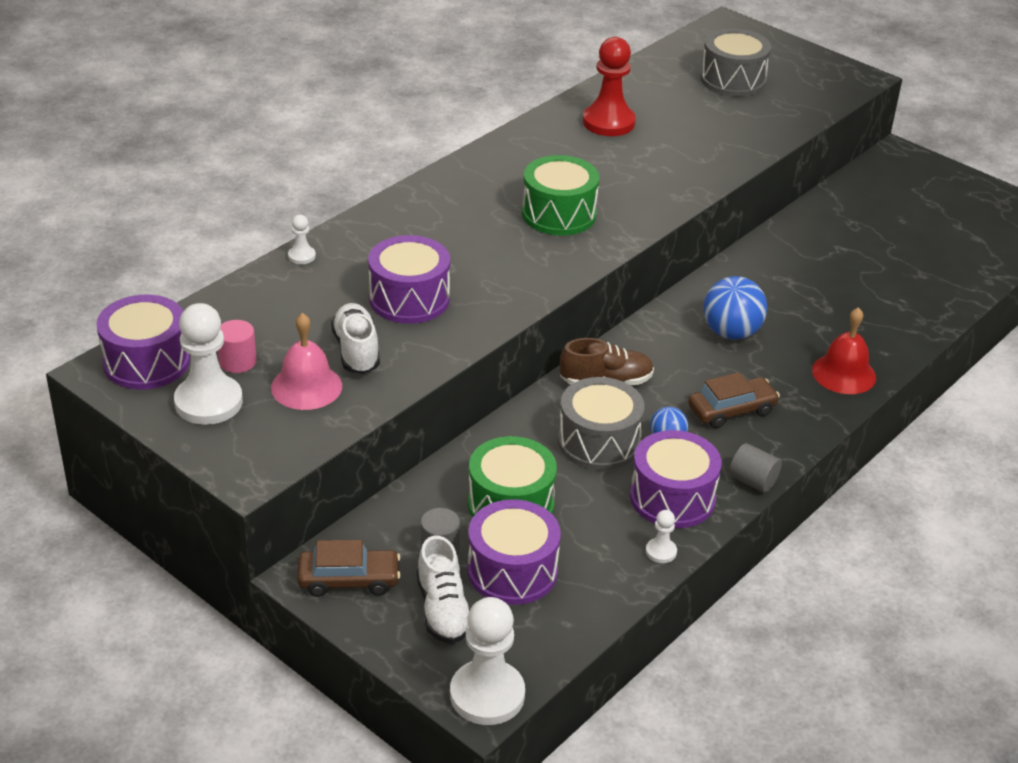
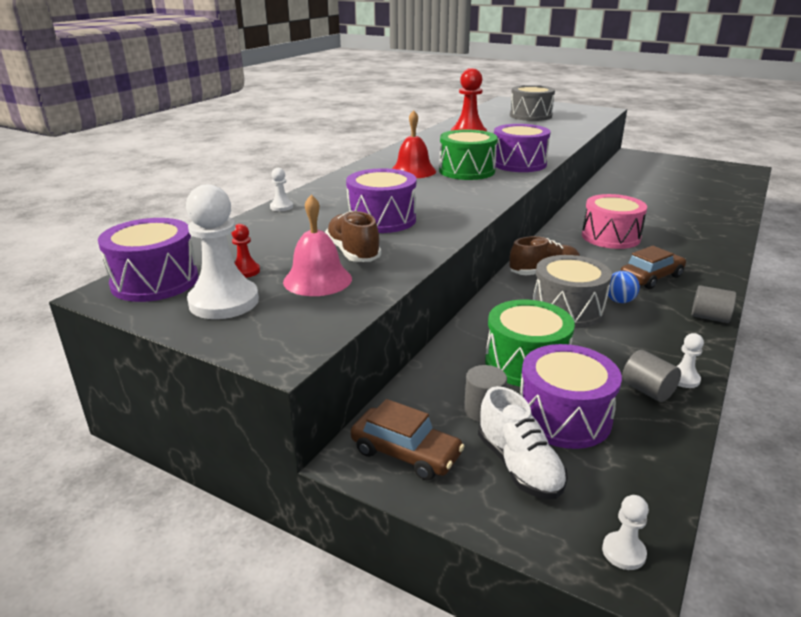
camera: 10 degrees left, 10 degrees down
(238, 361) = (245, 271): pink cylinder -> red pawn
(349, 580) = (406, 453): brown car -> brown car turned 45 degrees clockwise
(356, 351) = (353, 253): white shoe -> brown shoe
(487, 695) = (623, 552): white pawn -> white pawn, size x0.46
(614, 558) = (647, 390): none -> grey cylinder
(672, 498) = (657, 338): purple drum -> purple drum (519, 164)
(731, 333) = (610, 237): blue ball -> pink drum
(844, 373) = (708, 248): red bell -> red bell (413, 171)

